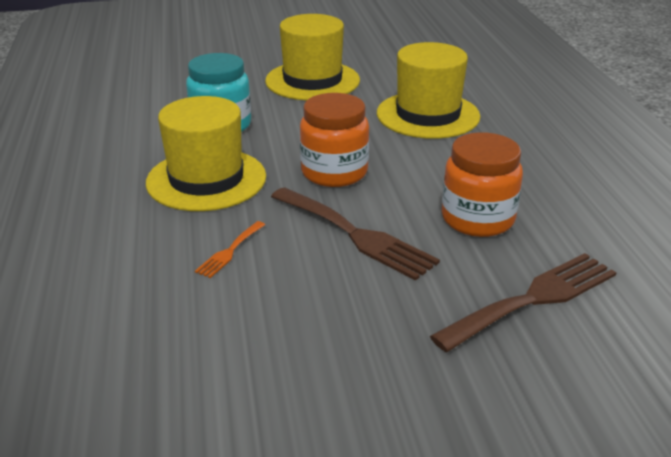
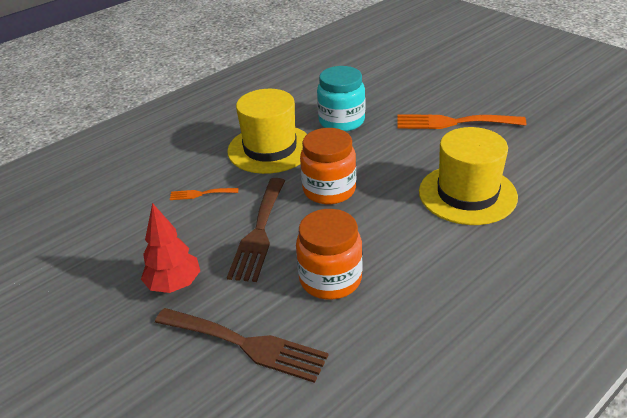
camera: 60 degrees right, 5 degrees up
(312, 81) = (453, 122): yellow hat -> orange fork
(388, 321) = (174, 285): none -> red tree

